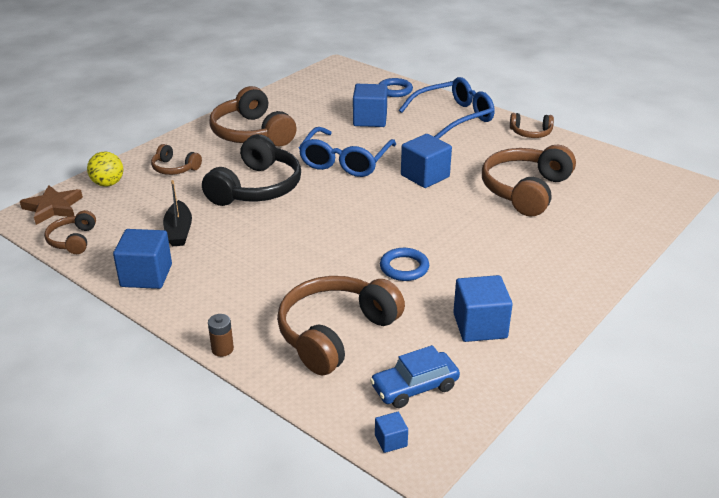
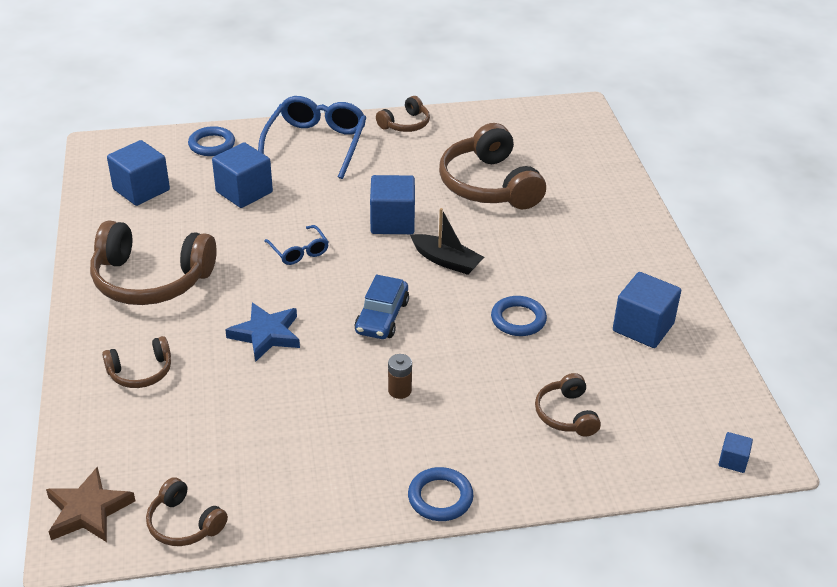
camera: 50 degrees left, 5 degrees up
(108, 184) = (98, 440): yellow ball -> none
(146, 275) = (328, 495): blue cube -> blue cube (141, 190)
(179, 231) = (275, 431): black boat -> black boat (446, 261)
(191, 318) = (440, 497): none -> blue ring
(222, 349) = (513, 500): brown battery -> brown battery (399, 390)
(256, 188) = (266, 334): black headphones -> blue star
(335, 333) = (566, 414): brown headphones -> brown headphones, size x0.51
(345, 161) = (299, 251): blue glasses -> blue glasses, size x0.51
(414, 387) = (682, 409): blue car -> blue car (382, 317)

